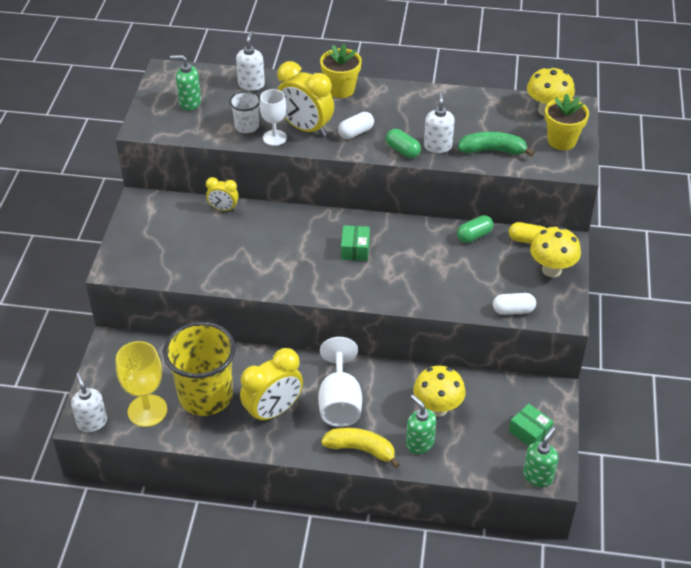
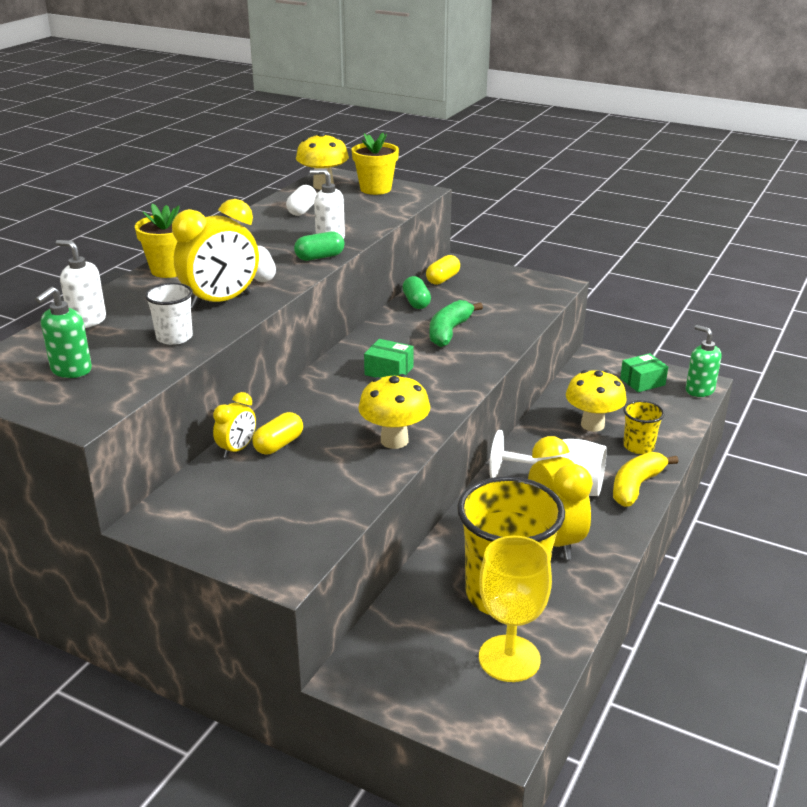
camera: 70 degrees left, 15 degrees down
(92, 422) = (510, 727): white soap dispenser -> none
(236, 225) = (279, 445): none -> yellow capsule
(274, 138) = (218, 323): white goblet -> none
(419, 443) = (638, 446): green soap dispenser -> yellow cup
(492, 150) = (362, 218): green banana -> green banana (449, 332)
(513, 310) = (538, 306): white capsule -> white capsule (302, 210)
(551, 270) = (492, 277): yellow mushroom -> yellow mushroom (394, 440)

